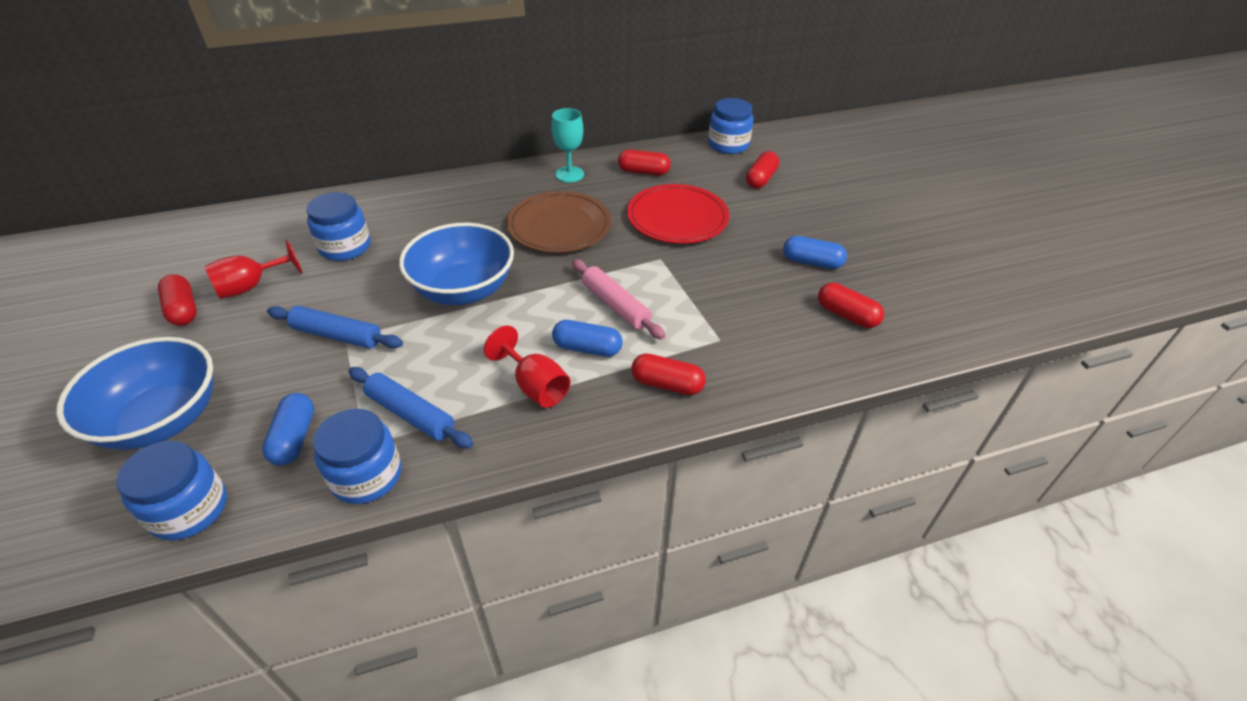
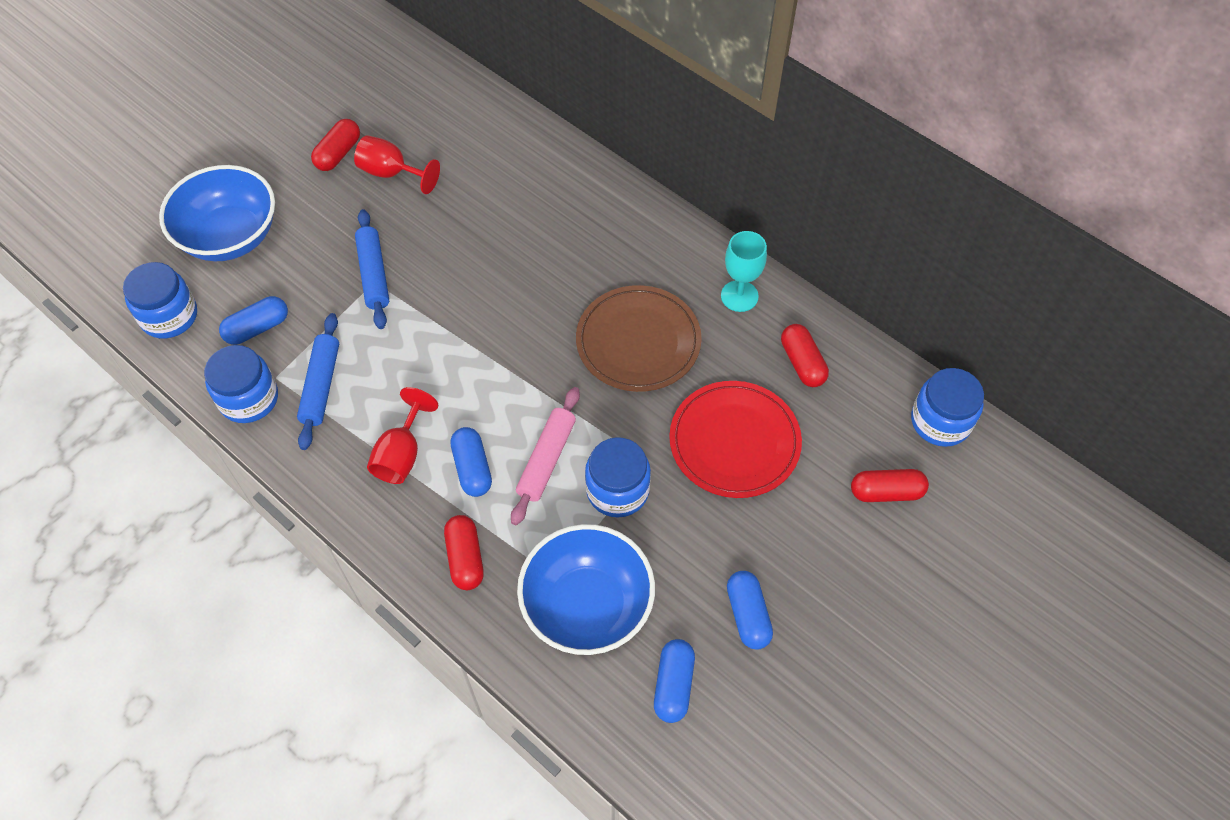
camera: 60 degrees right, 15 degrees up
(345, 247) = (484, 196): blue jar -> blue jar (617, 490)
(463, 290) = (487, 324): blue bowl -> blue bowl (587, 606)
(847, 315) = (673, 685): red capsule -> blue capsule

